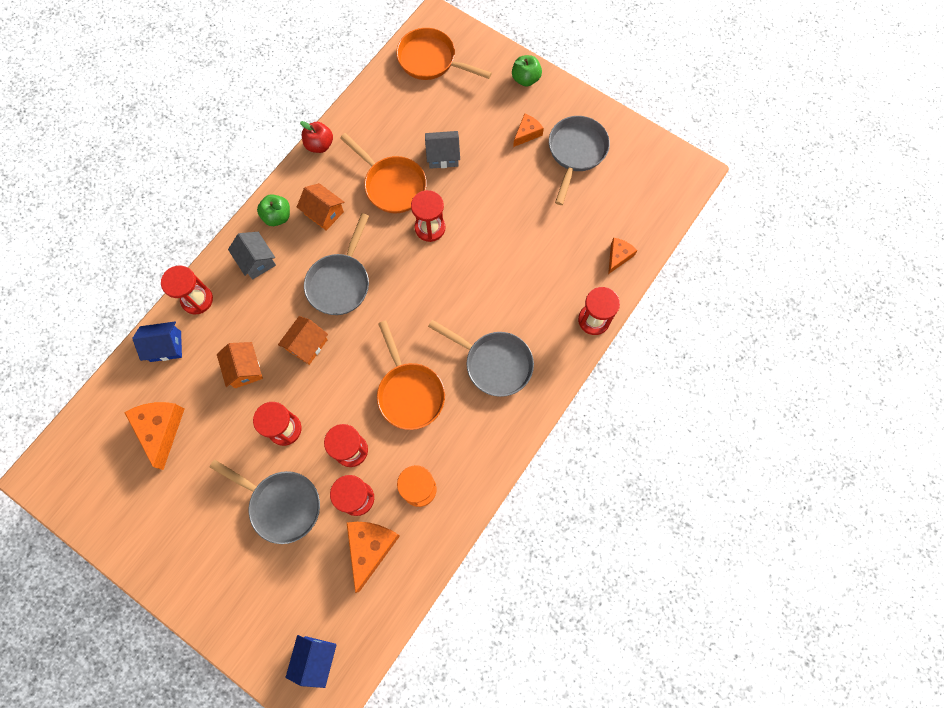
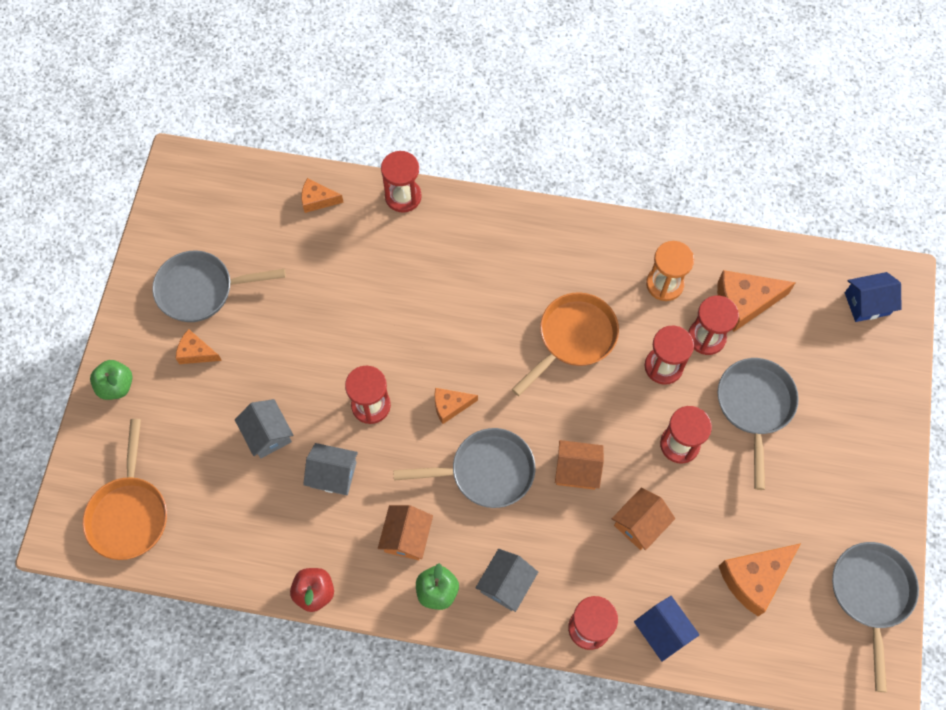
camera: 115 degrees left, 5 degrees down
(392, 185) = (333, 474): orange pan -> grey house
(401, 280) = (450, 406): none -> orange cheese
(494, 363) = (499, 271): grey pan -> grey pan (871, 595)

